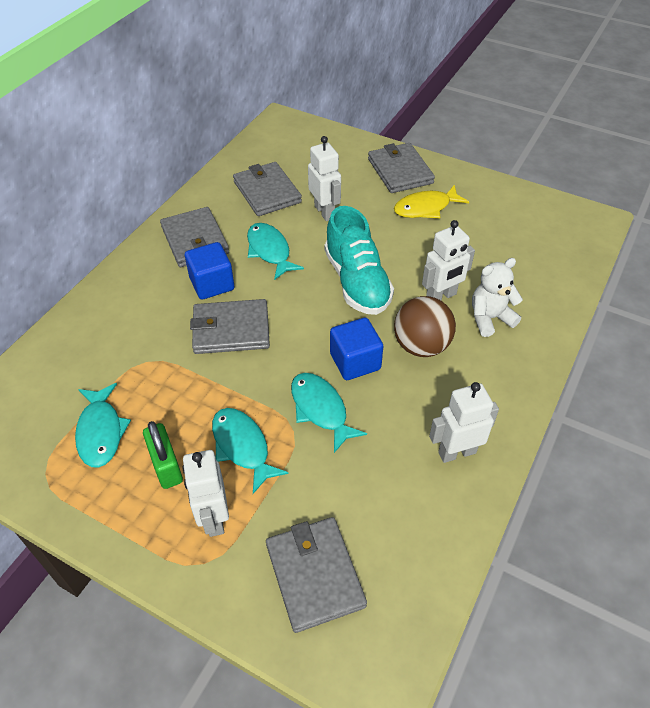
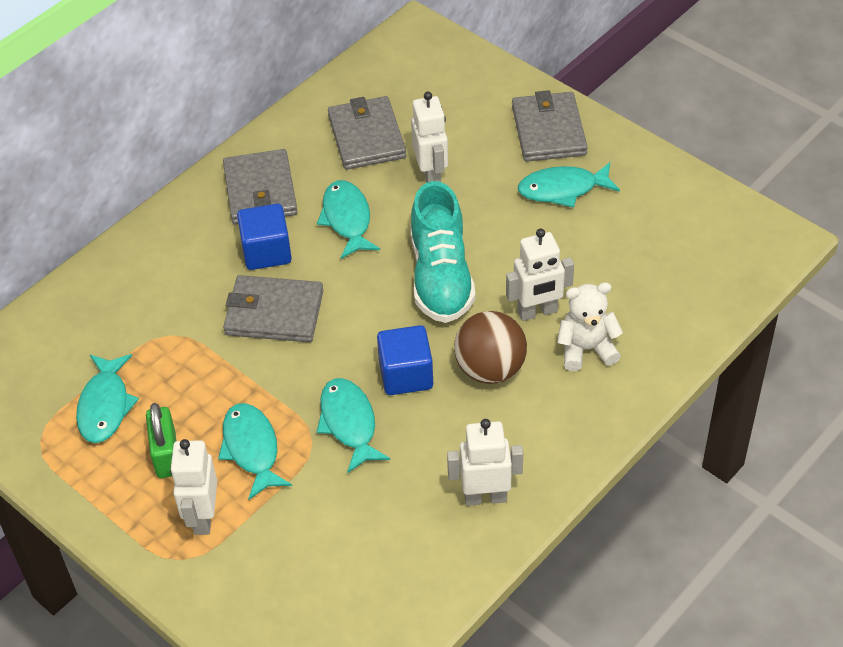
camera: 15 degrees right, 0 degrees up
(315, 575) = (291, 591): grey wallet -> none
(425, 208) = (562, 189): yellow fish -> turquoise fish

